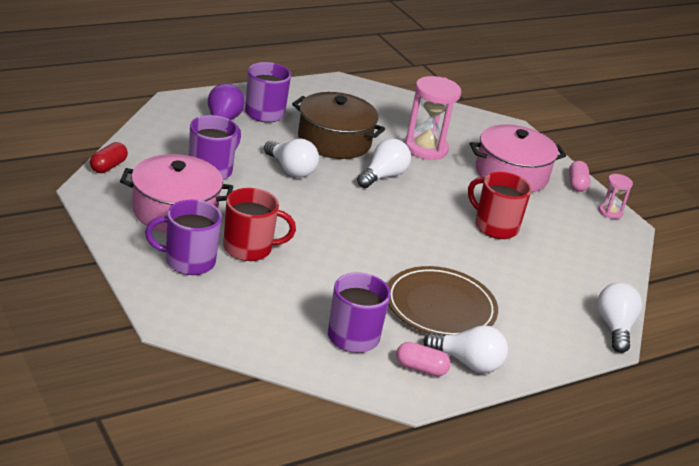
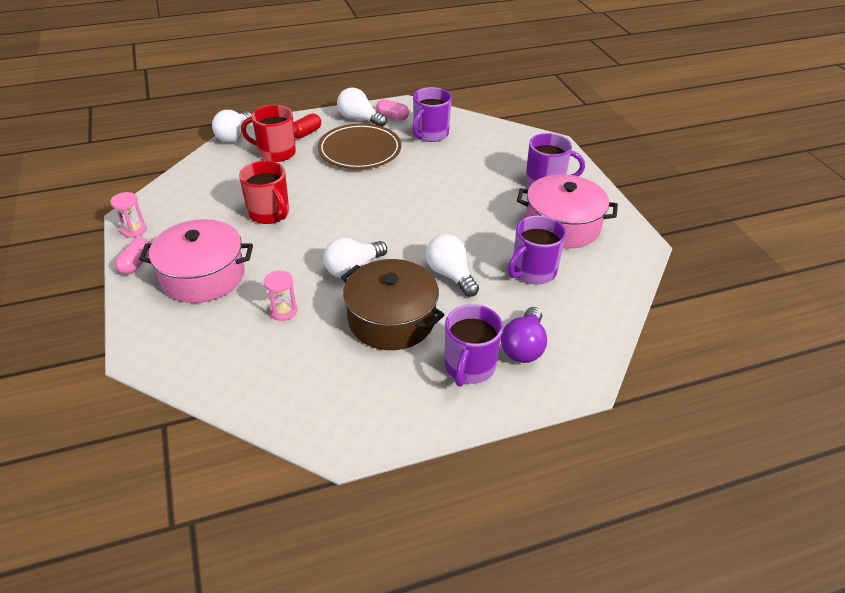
camera: 165 degrees left, 10 degrees up
(108, 166) = (635, 274): red capsule -> red capsule (306, 133)
(249, 248) = (498, 193): red mug -> red mug (276, 152)
(425, 148) = (283, 311): pink hourglass -> pink hourglass, size x0.52

